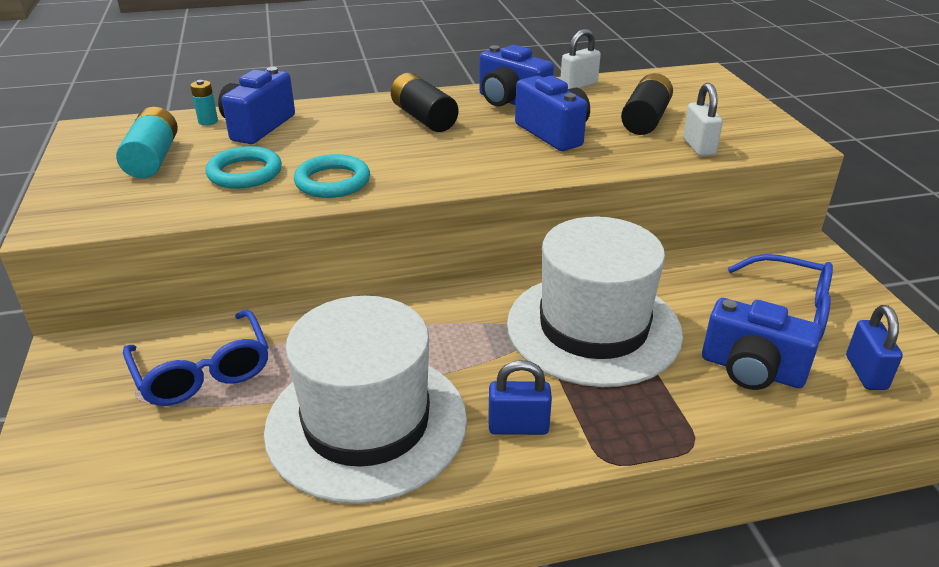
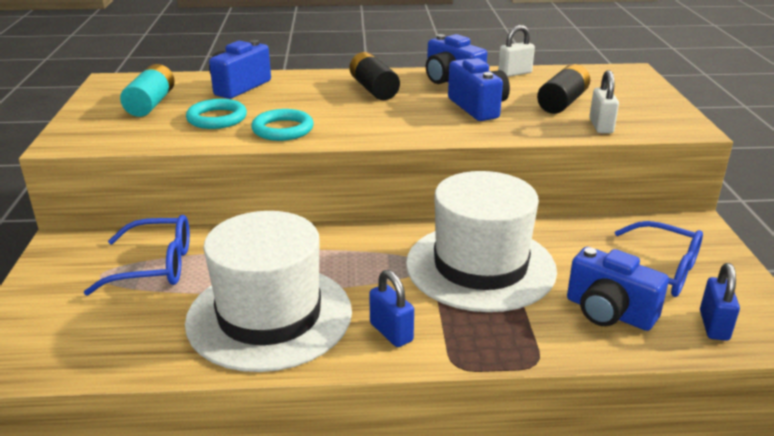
camera: 10 degrees right, 5 degrees down
(203, 372) = (155, 266): blue glasses -> blue glasses turned 75 degrees counterclockwise
(208, 121) = (202, 81): turquoise battery -> none
(518, 427) = (391, 332): blue padlock -> blue padlock turned 45 degrees clockwise

